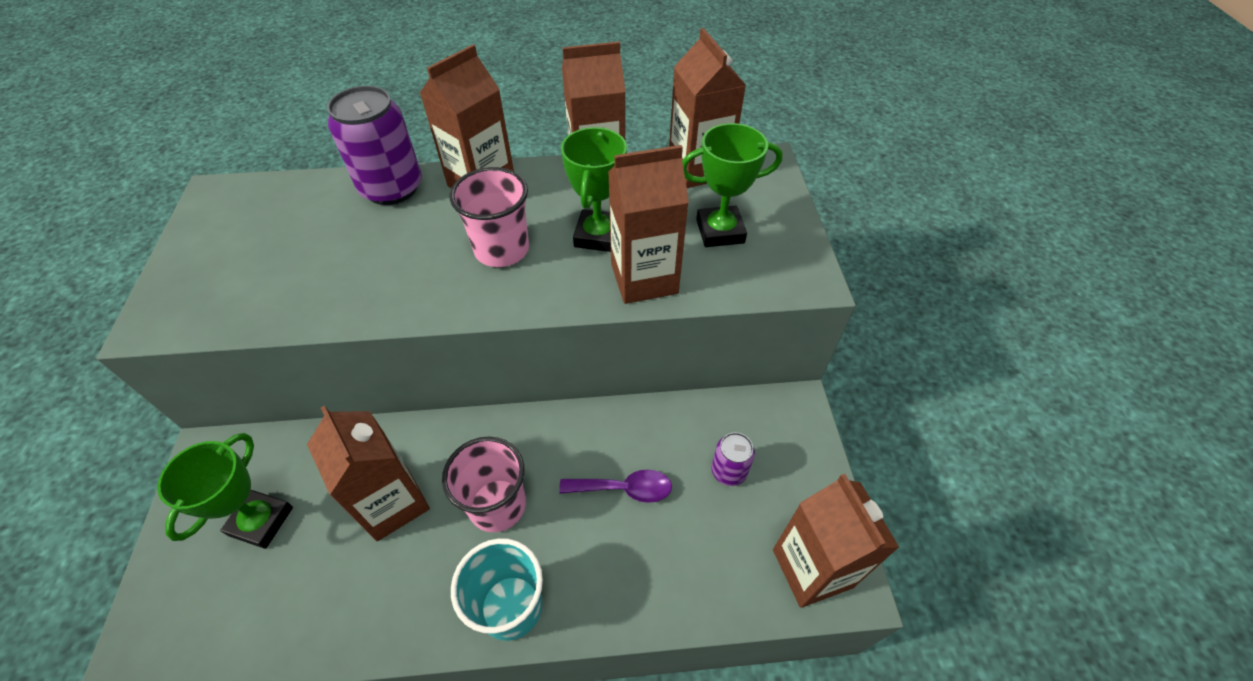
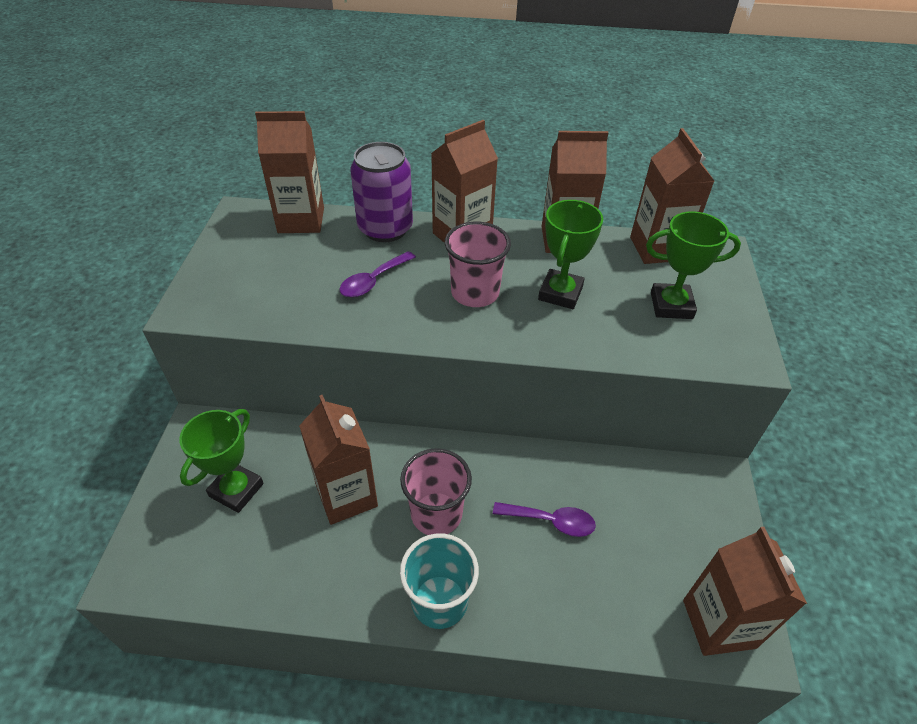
camera: 10 degrees right, 5 degrees down
(381, 253) = (373, 281): none -> purple spoon
(644, 278) = (598, 336): brown carton -> brown carton (301, 220)
(729, 471) = (649, 523): purple can -> none

